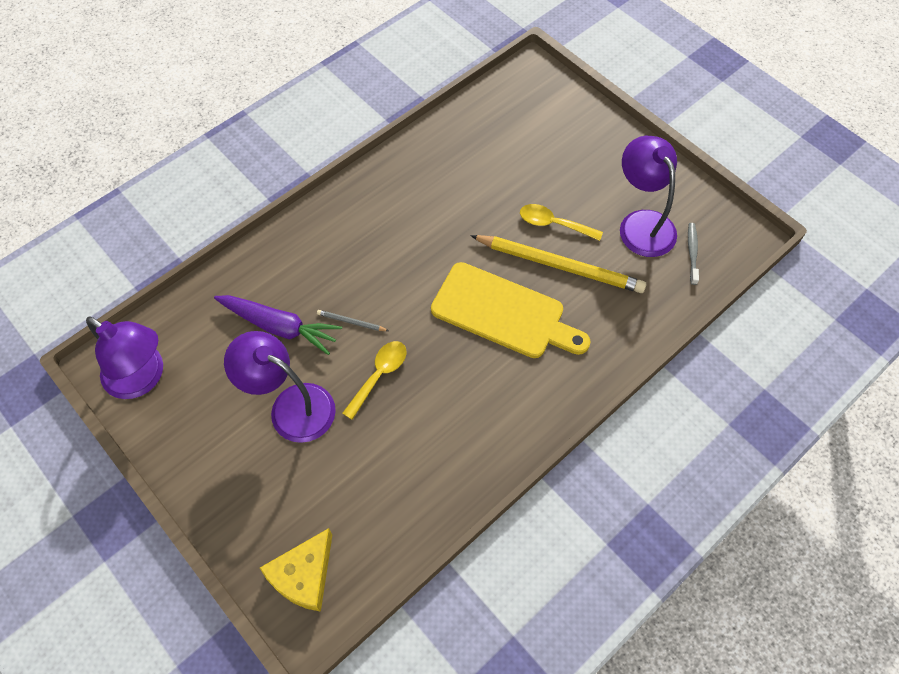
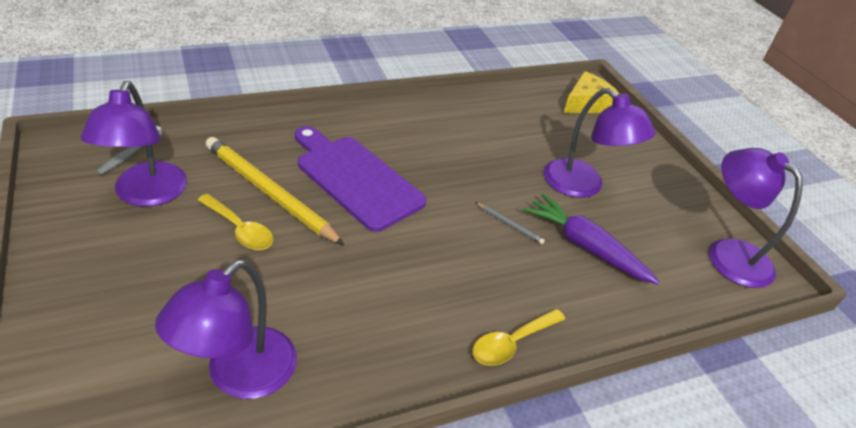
camera: 165 degrees left, 20 degrees down
(379, 375) = (496, 178): yellow spoon -> yellow spoon (512, 343)
(478, 135) = (239, 376): none -> purple lamp
(503, 312) = (355, 179): yellow cutting board -> purple cutting board

